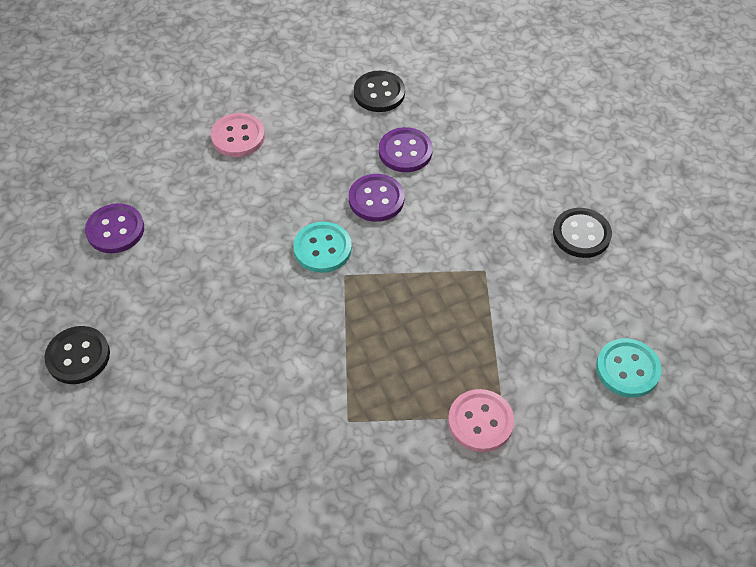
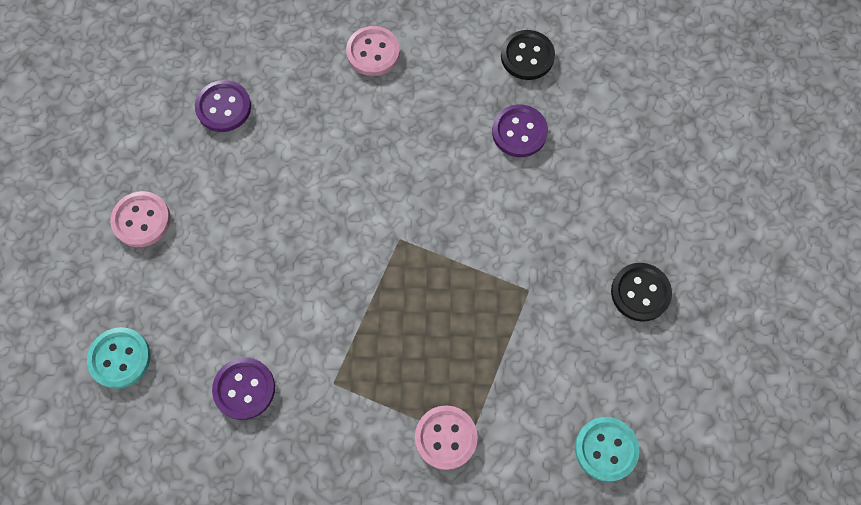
camera: 25 degrees right, 15 degrees up
(78, 356) = (141, 220): black button -> pink button
(322, 249) = (393, 204): turquoise button -> turquoise button (120, 358)
(376, 199) = (466, 172): purple button -> purple button (244, 389)

